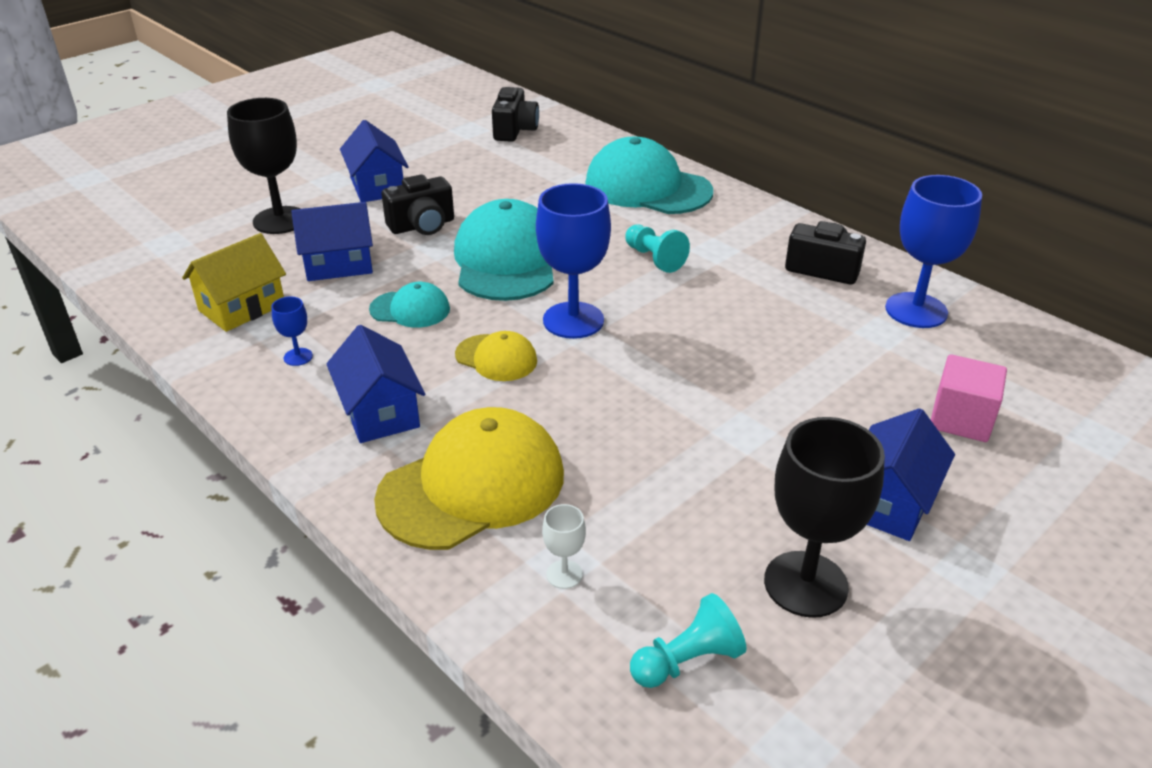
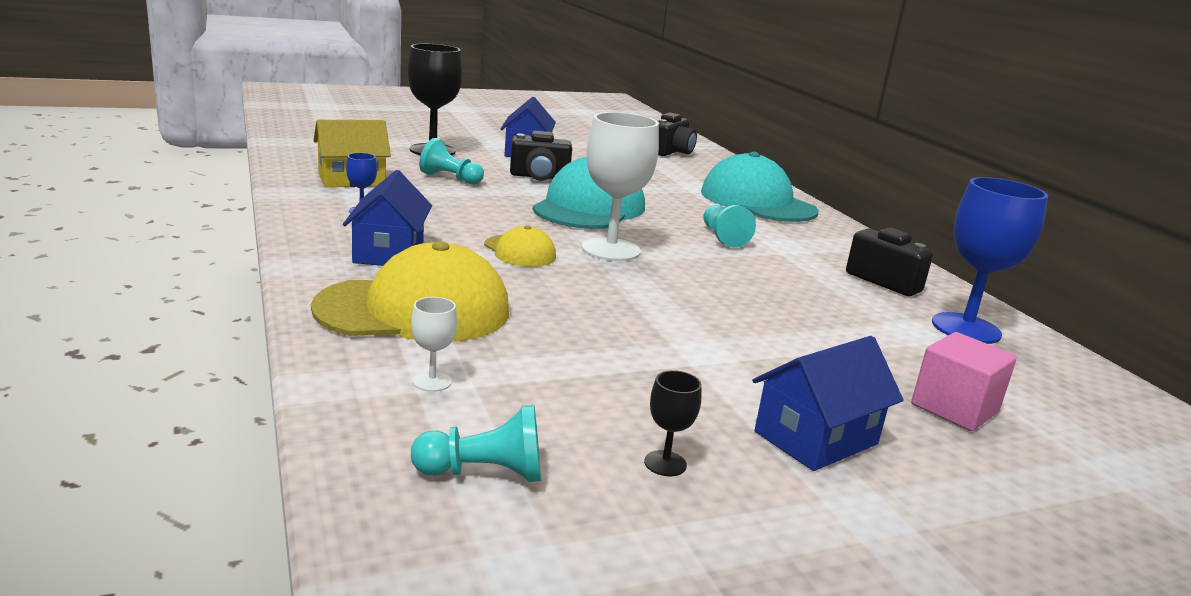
camera: 20 degrees right, 15 degrees down
(338, 264) = (450, 178): blue house -> turquoise pawn
(410, 309) = (479, 211): turquoise cap -> none
(573, 320) = (610, 250): blue goblet -> white goblet
(805, 584) = (665, 463): black goblet -> black goblet, size x0.44

